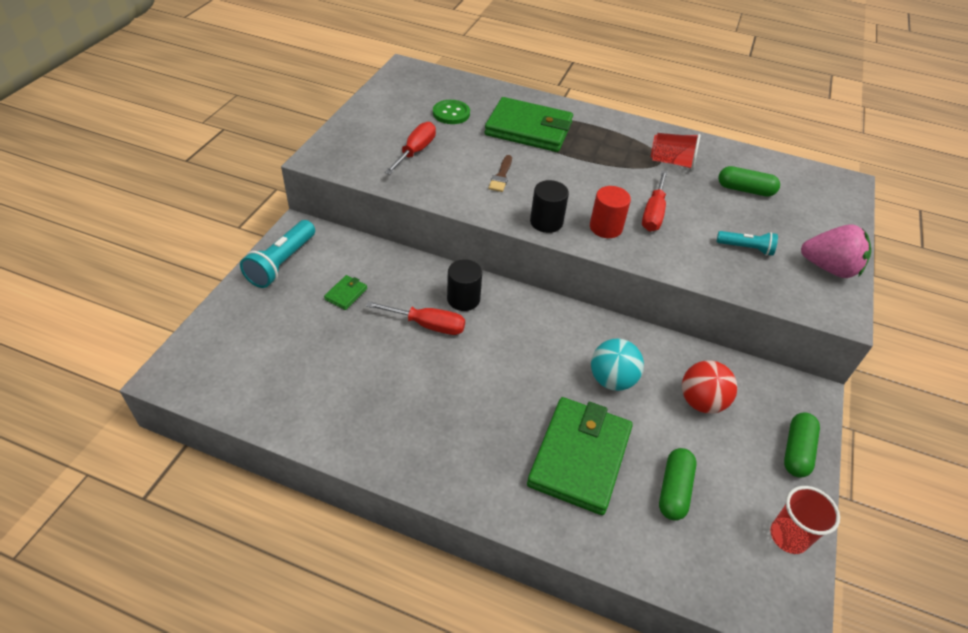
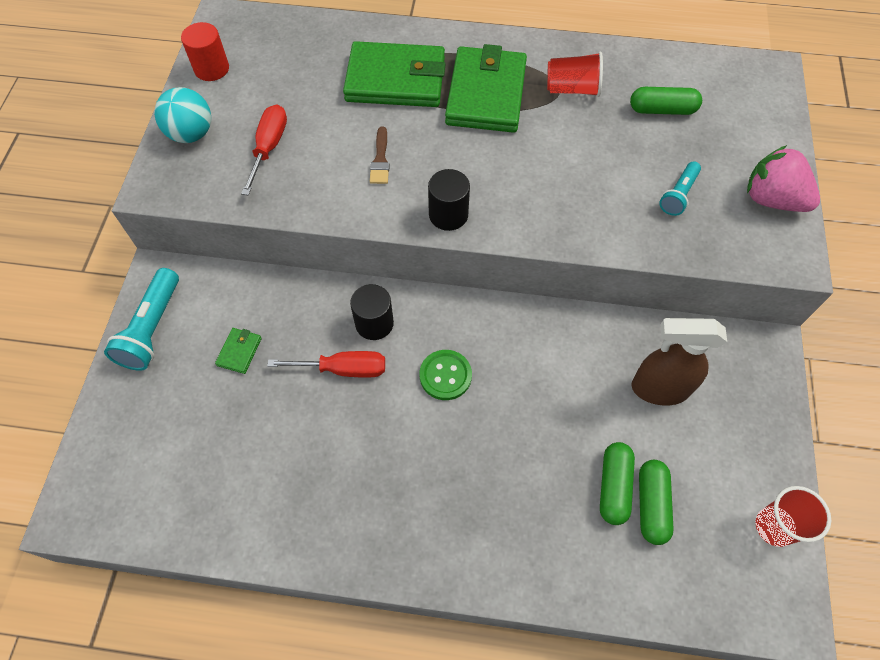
camera: 10 degrees left, 15 degrees up
(451, 113) = (297, 78): green button -> green button (445, 375)
(579, 457) = (547, 493): green wallet -> green wallet (486, 94)
(605, 227) = (517, 205): red cylinder -> red cylinder (211, 69)
(612, 380) = (560, 386): turquoise ball -> turquoise ball (191, 134)
(653, 213) = (566, 170): red screwdriver -> none
(701, 402) = (659, 388): red ball -> brown spray bottle
(746, 248) = (678, 195): turquoise flashlight -> turquoise flashlight turned 120 degrees clockwise
(796, 451) = (766, 422): green capsule -> green capsule (614, 486)
(829, 268) = (772, 199): pink strawberry -> pink strawberry turned 150 degrees counterclockwise

